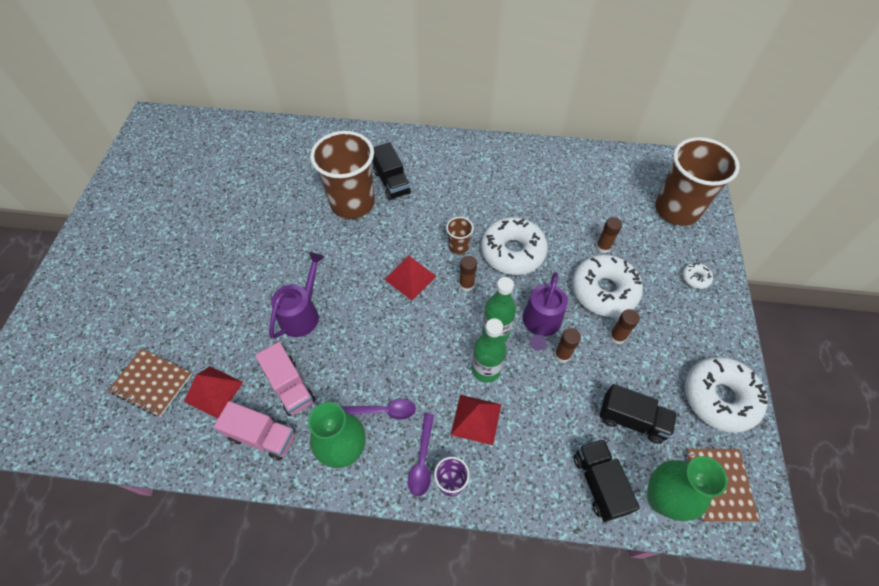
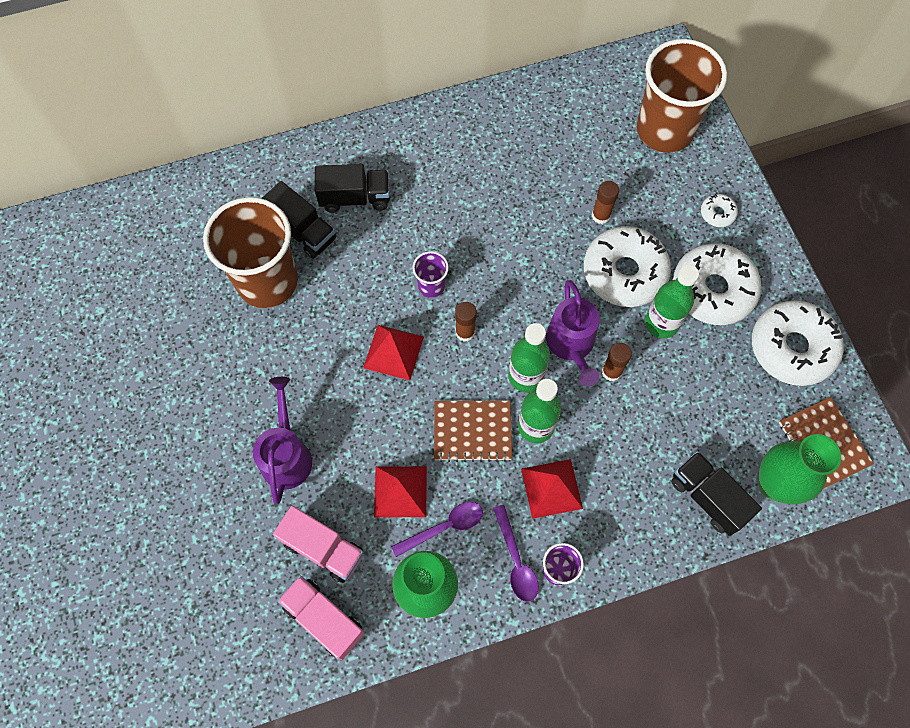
camera: 25 degrees left, 10 degrees up
(152, 383) = (152, 621): brown notebook -> brown notebook (472, 431)
(213, 391) = (235, 596): red pyramid -> red pyramid (400, 491)
(262, 436) = (324, 619): pink truck -> pink truck turned 135 degrees counterclockwise
(458, 246) = (431, 286): brown cup -> purple cup
(512, 252) = (499, 266): white donut -> white donut (712, 290)
(617, 337) = (661, 323): brown glue stick -> green bottle
(632, 420) = (714, 413): black truck -> black truck (355, 198)

